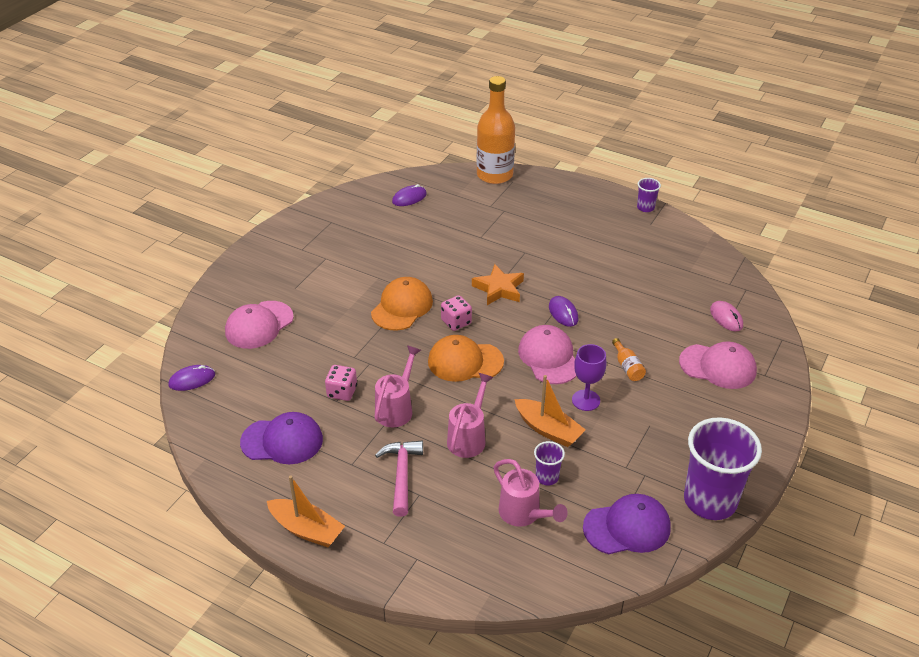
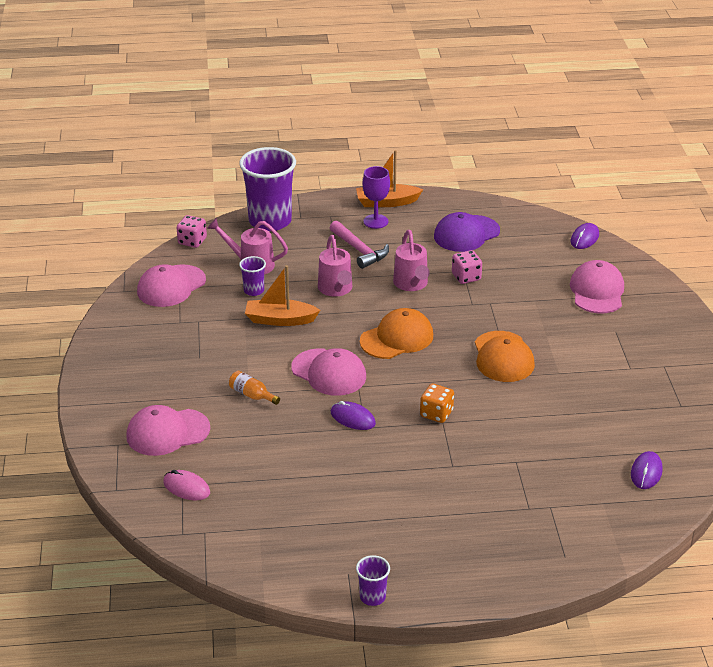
camera: 145 degrees right, 5 degrees down
(456, 322) = (441, 366): pink dice -> pink dice (192, 241)
(494, 175) = (595, 555): orange bottle -> none
(499, 289) = (436, 414): orange star -> orange dice
(586, 400) = (267, 353): purple goblet -> purple goblet (375, 221)
(627, 527) = (171, 286): purple cap -> pink cap
(710, 501) = (118, 326): purple cup -> purple cup (270, 221)

